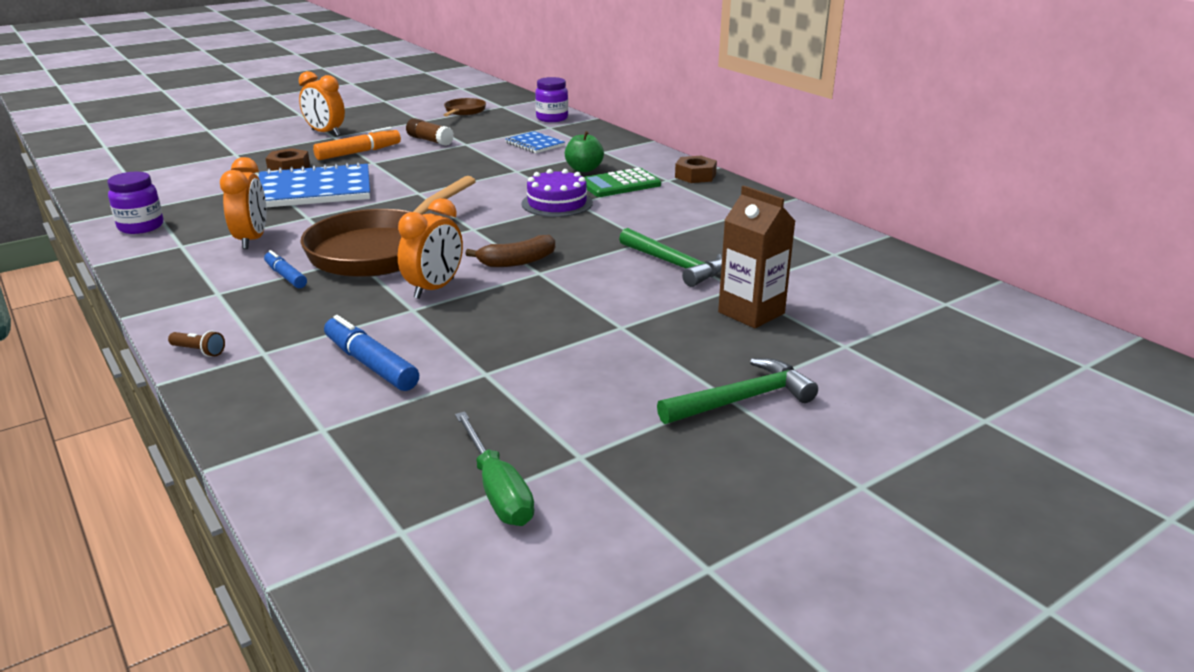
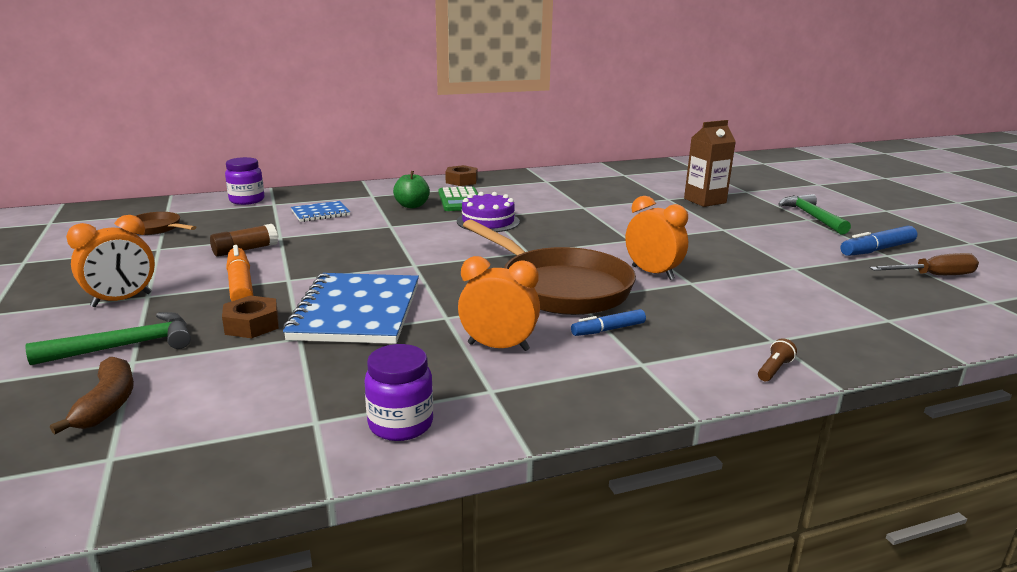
camera: 75 degrees left, 5 degrees down
(371, 364) = (787, 301): blue marker -> blue marker (876, 250)
(497, 490) = (933, 276): green screwdriver -> brown screwdriver
(517, 261) = (607, 244): brown banana -> brown banana (107, 404)
(674, 265) = (629, 206): green hammer -> green hammer (125, 346)

